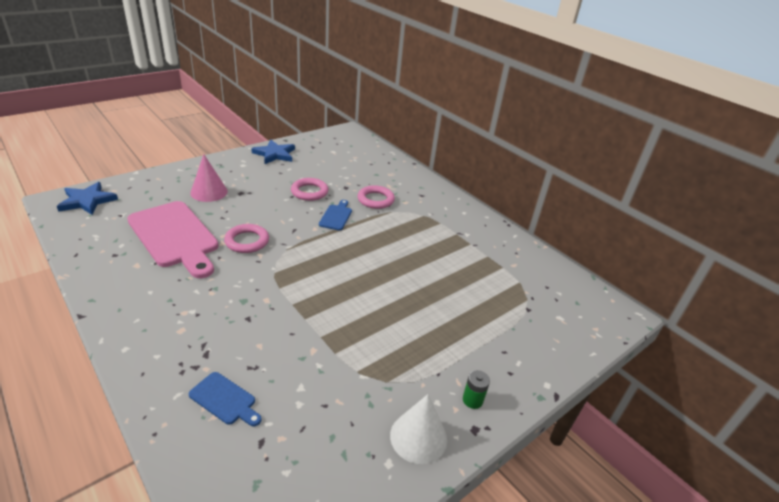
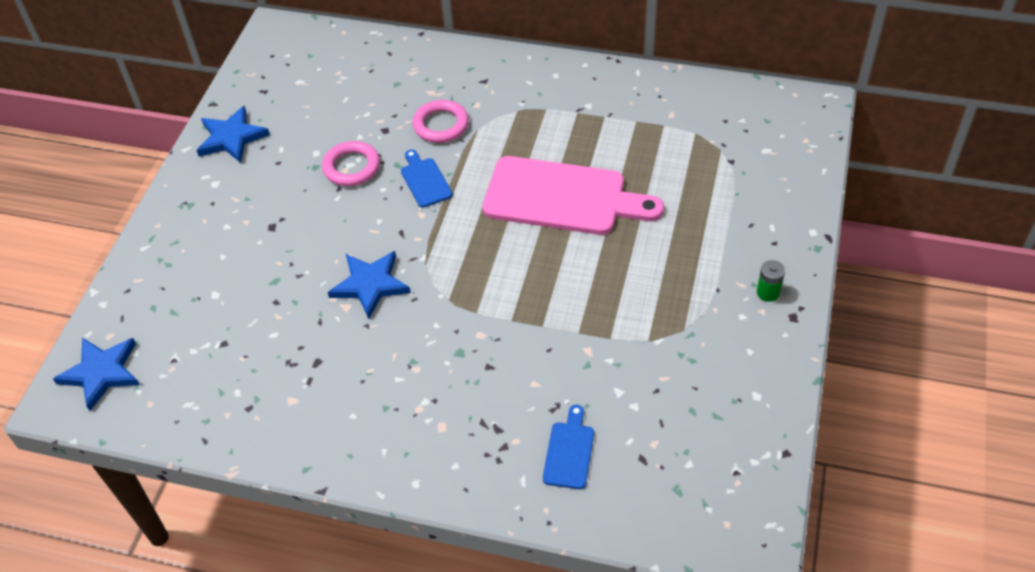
camera: 30 degrees left, 15 degrees up
(175, 236) = (282, 338): pink cutting board -> pink cutting board (562, 197)
(209, 192) = (232, 253): pink cone -> none
(225, 399) = (569, 451): blue cutting board -> blue cutting board turned 75 degrees counterclockwise
(247, 241) = (370, 284): pink ring -> blue star
(418, 437) = (757, 357): white cone -> none

